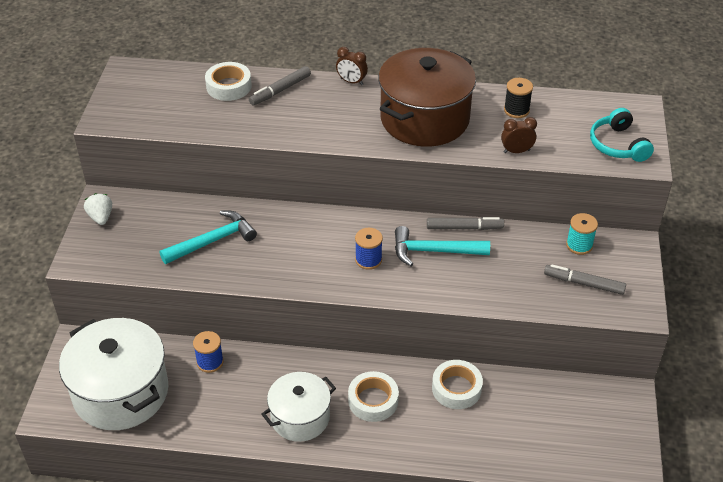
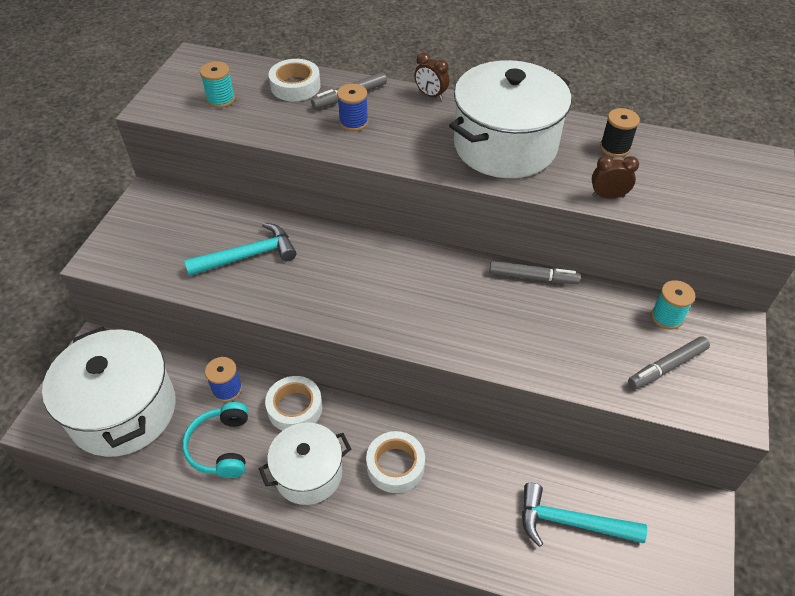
camera: 10 degrees right, 5 degrees up
(101, 217) = (139, 214): white strawberry -> none
(165, 106) = (221, 99): none -> turquoise spool
(368, 260) = (415, 301): blue spool -> blue spool (353, 122)
(424, 119) = (505, 146): brown pot -> white pot
(434, 251) = (492, 301): turquoise hammer -> turquoise hammer (571, 522)
(456, 388) = (494, 465): white tape -> white tape (295, 408)
(584, 283) = (667, 367): grey marker -> grey marker turned 60 degrees counterclockwise
(618, 145) = (735, 203): turquoise headphones -> turquoise headphones (221, 447)

